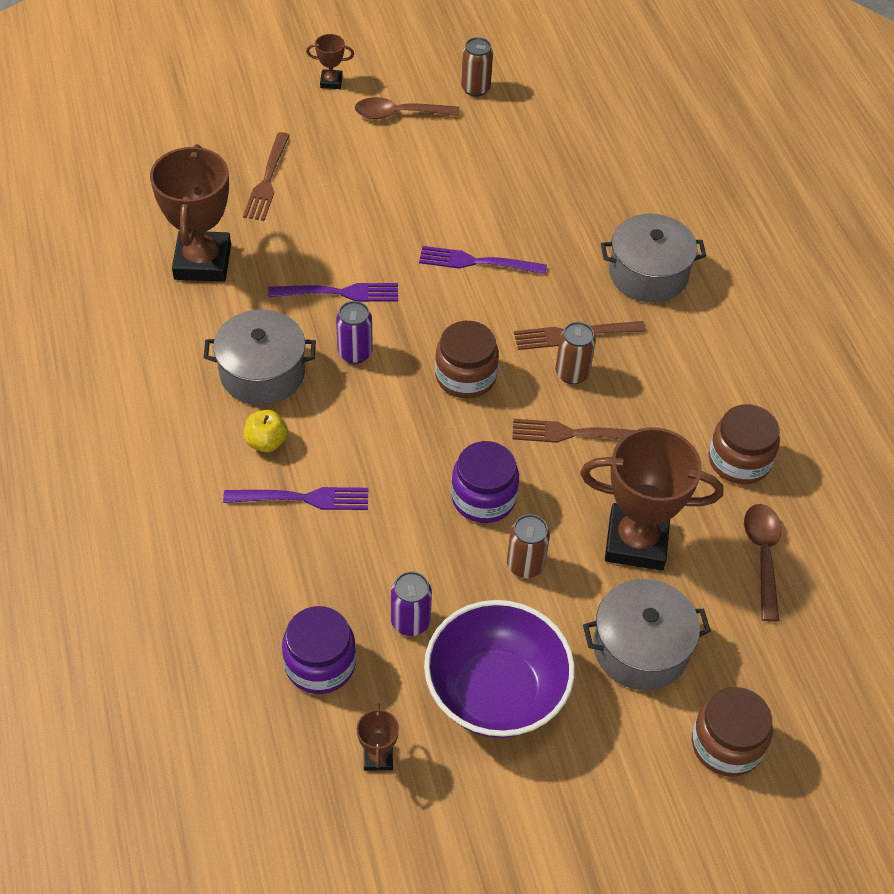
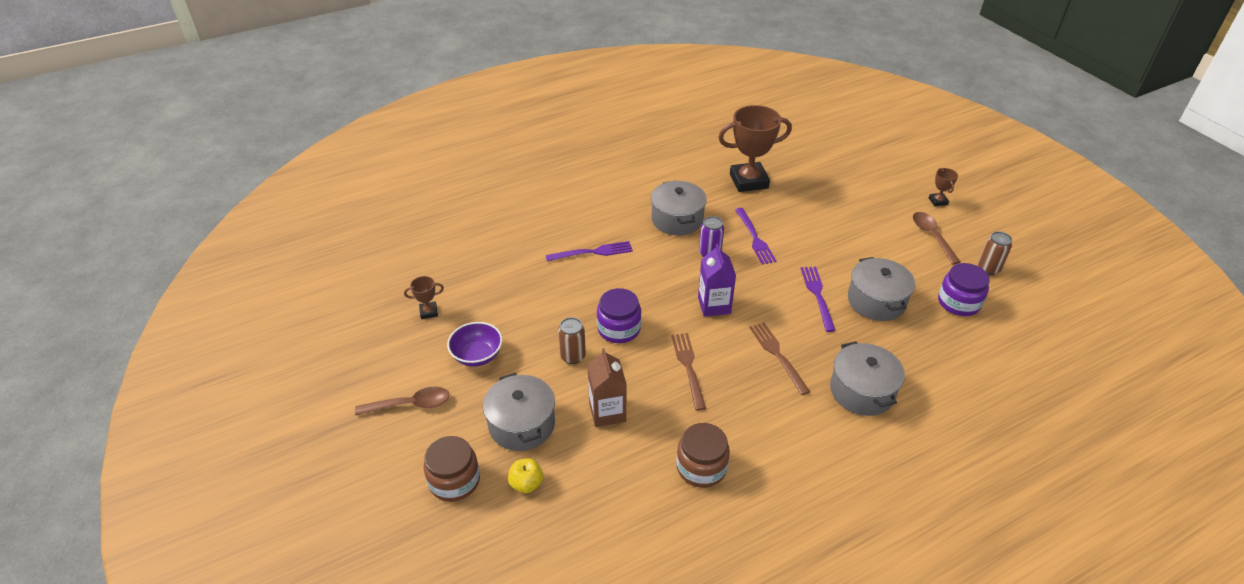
camera: 80 degrees right, 10 degrees down
(266, 442) = (628, 230): yellow apple -> yellow apple (526, 484)
(267, 180) = (829, 192): brown fork -> none
(303, 498) = (593, 252): purple fork -> purple fork turned 90 degrees counterclockwise
(320, 664) = (484, 279): purple jar -> purple jar (958, 303)
(410, 622) = (519, 310): purple can -> none
(465, 376) = (714, 305): brown jar -> purple carton
(496, 692) = (477, 356): purple bowl -> purple bowl, size x0.59
(503, 209) = (876, 301): none -> grey pot
(572, 373) = (741, 359): brown can -> none
(636, 542) = (607, 412): brown trophy -> brown carton
(762, 556) = (616, 490): brown spoon -> brown spoon (410, 404)

